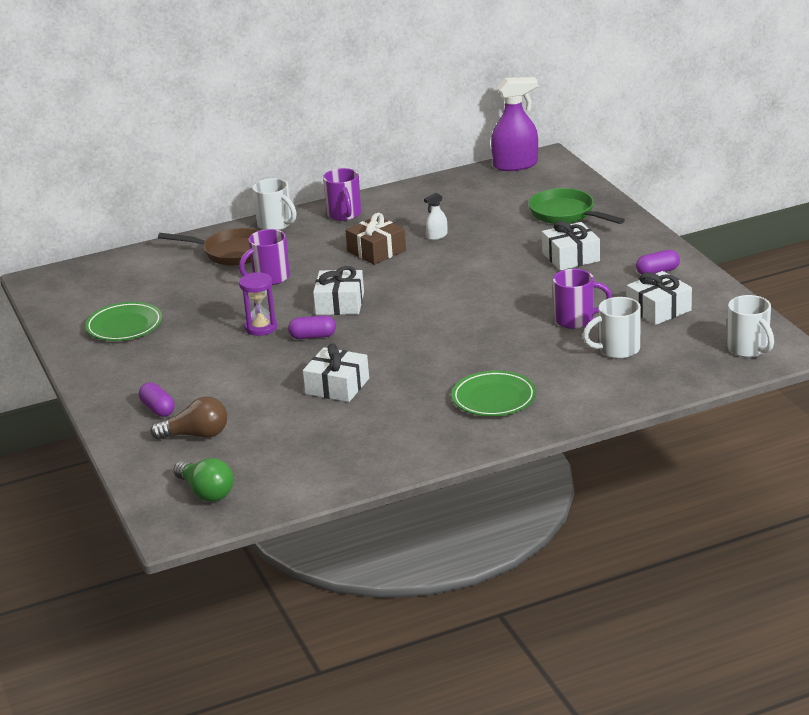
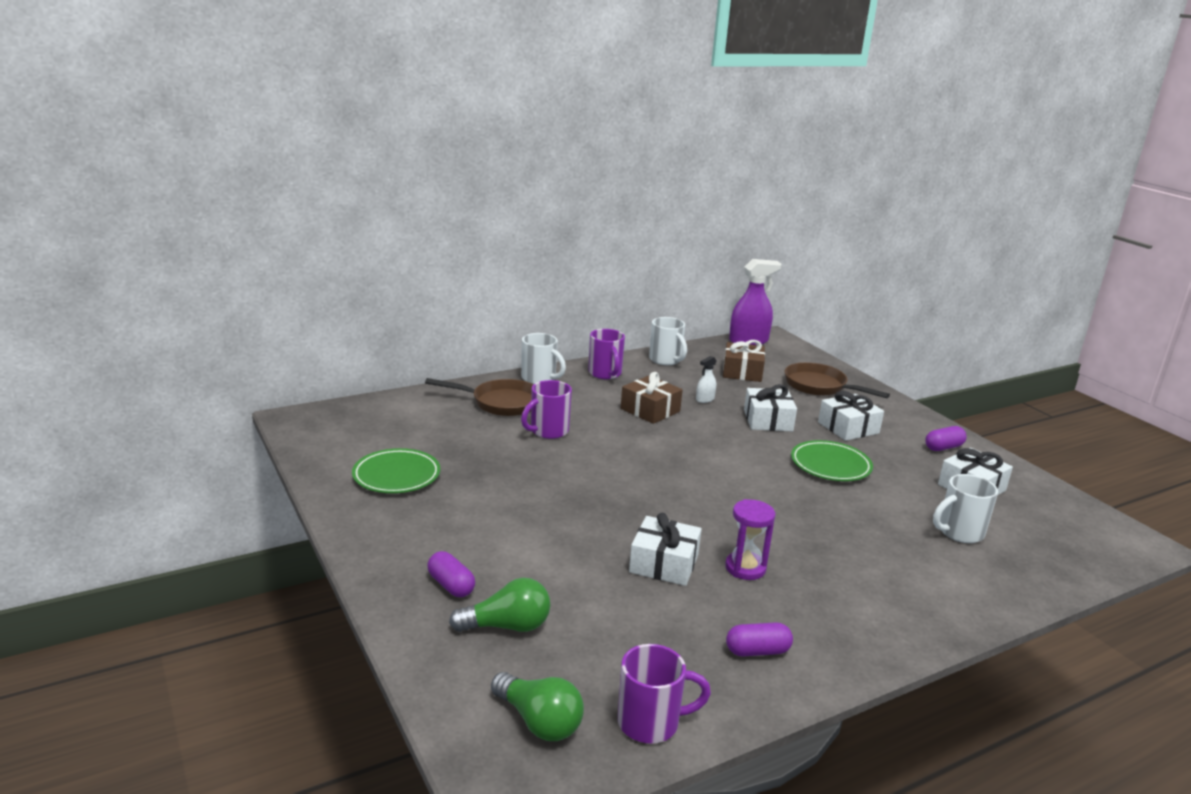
camera: 10 degrees left, 5 degrees down
(196, 435) = (507, 626): brown light bulb -> green light bulb
(261, 328) = (553, 486): purple hourglass -> purple hourglass (745, 568)
(313, 336) = (614, 499): purple capsule -> purple capsule (757, 651)
(340, 303) = (632, 463): white gift -> white gift (768, 420)
(490, 203) = (742, 372): none -> brown gift
(494, 398) = (856, 589): green plate -> green plate (830, 465)
(566, 214) = (819, 386): green pan -> brown pan
(576, 320) = (893, 495): purple mug -> purple mug (650, 723)
(749, 349) = (1098, 538): white mug -> white mug (666, 360)

